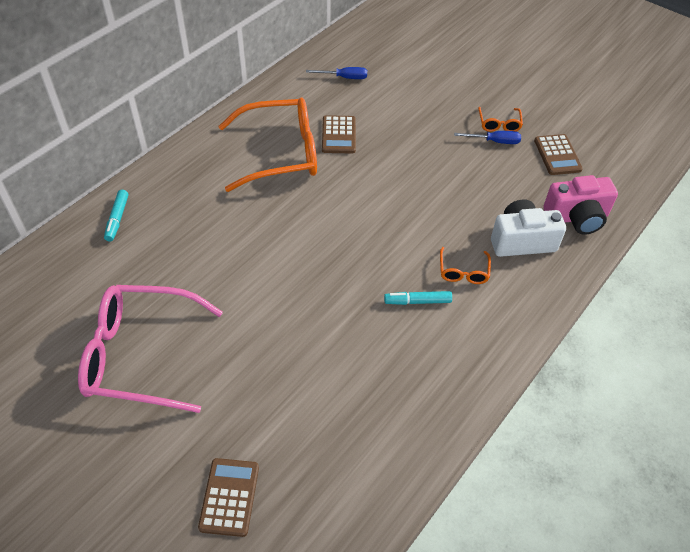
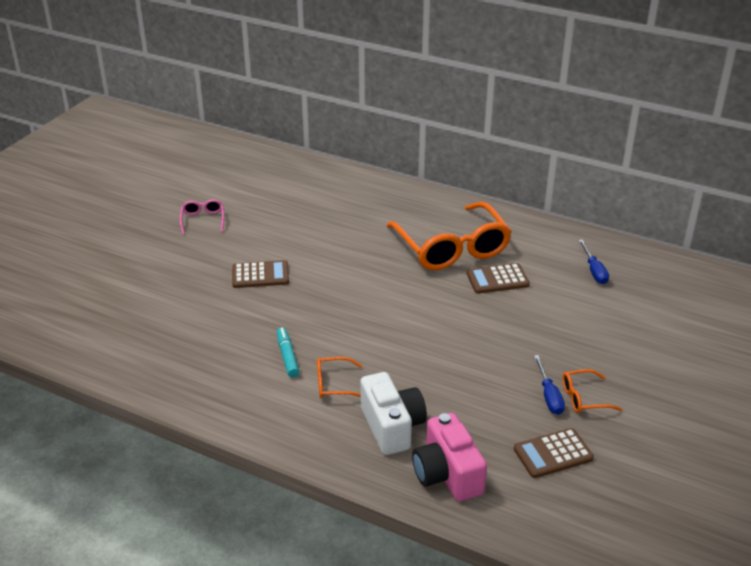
camera: 80 degrees right, 15 degrees down
(117, 219) = (335, 182): turquoise marker -> none
(140, 355) = (203, 220): pink glasses -> pink glasses, size x0.43
(229, 497) = (85, 281): brown calculator -> brown calculator (260, 275)

